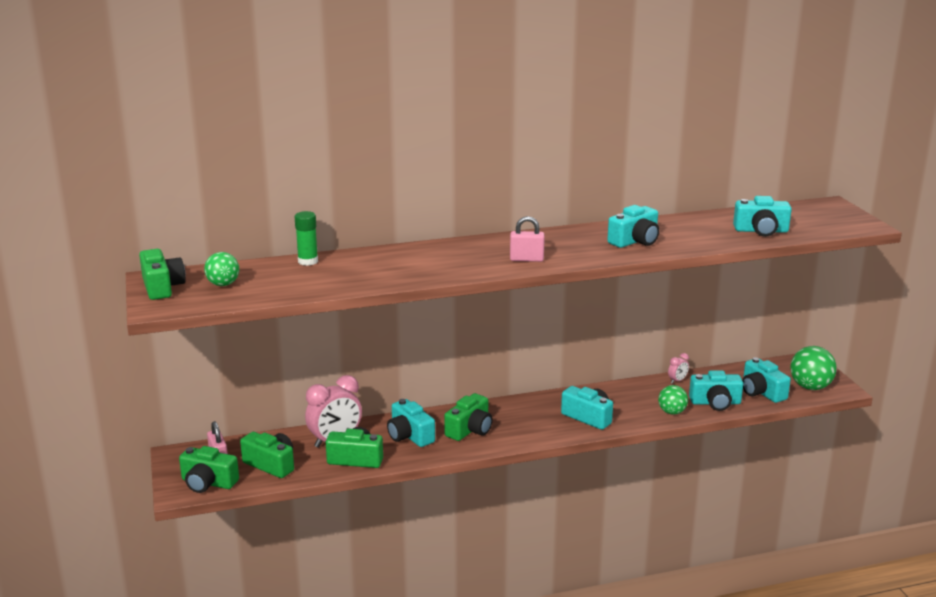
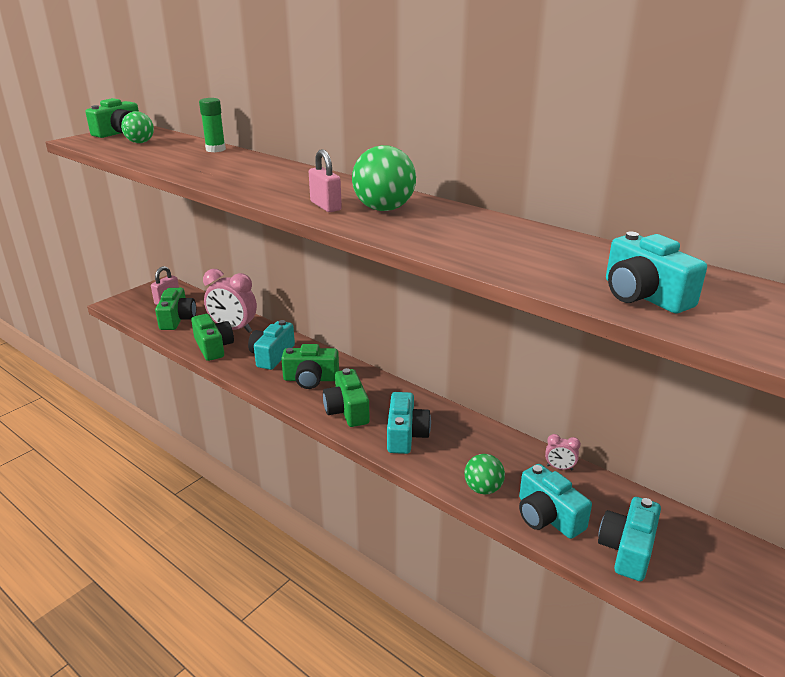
camera: 55 degrees right, 5 degrees up
(208, 483) = (135, 308): green camera -> green camera (347, 410)
(635, 241) = (462, 236): turquoise camera -> none
(810, 387) = (709, 596): green ball -> green ball (384, 209)

